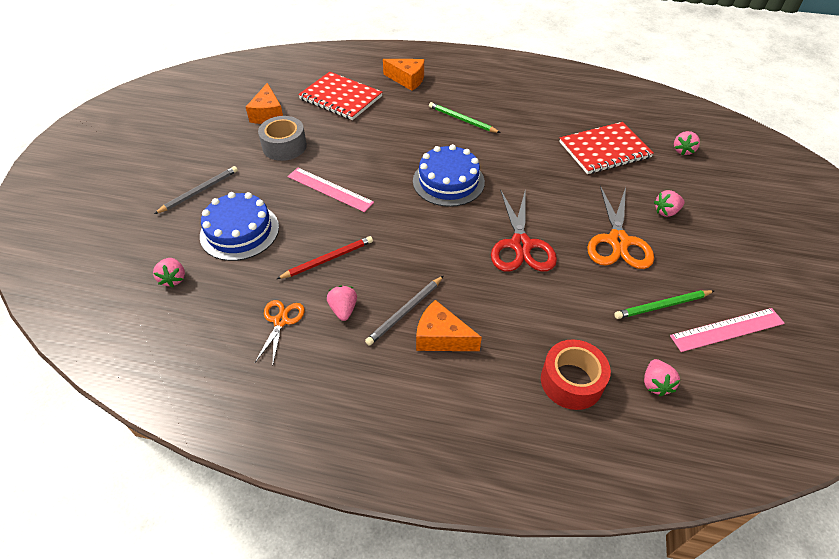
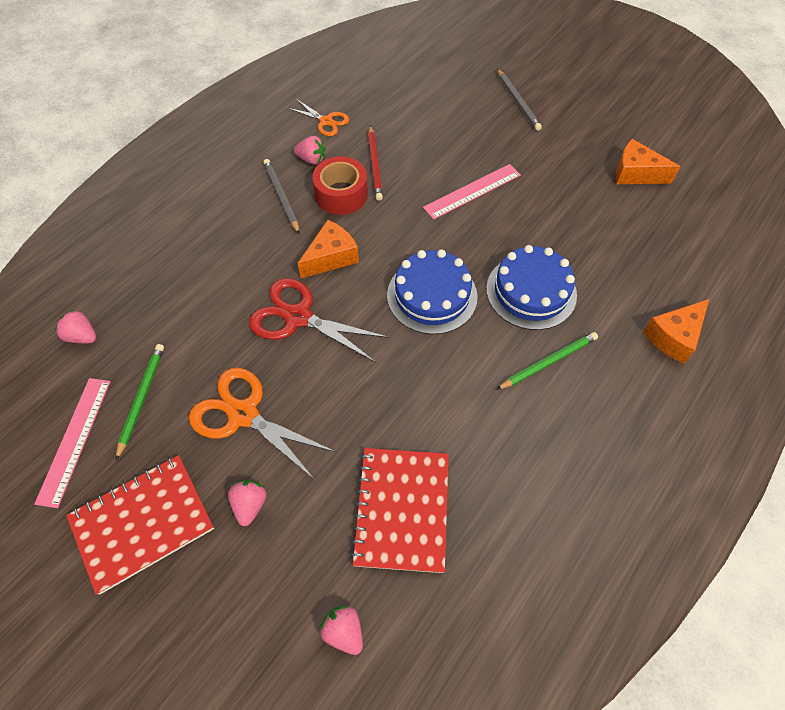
camera: 115 degrees right, 10 degrees up
(173, 279) = (411, 72): pink strawberry -> none
(239, 231) = (446, 117): blue cake -> blue cake (531, 291)
(284, 146) = (565, 174): grey tape -> none
(340, 98) = (649, 248): red notebook -> red notebook (142, 523)
(441, 337) = (239, 210): orange cheese -> orange cheese (331, 257)
(571, 381) = (134, 277): red tape -> red tape (341, 194)

